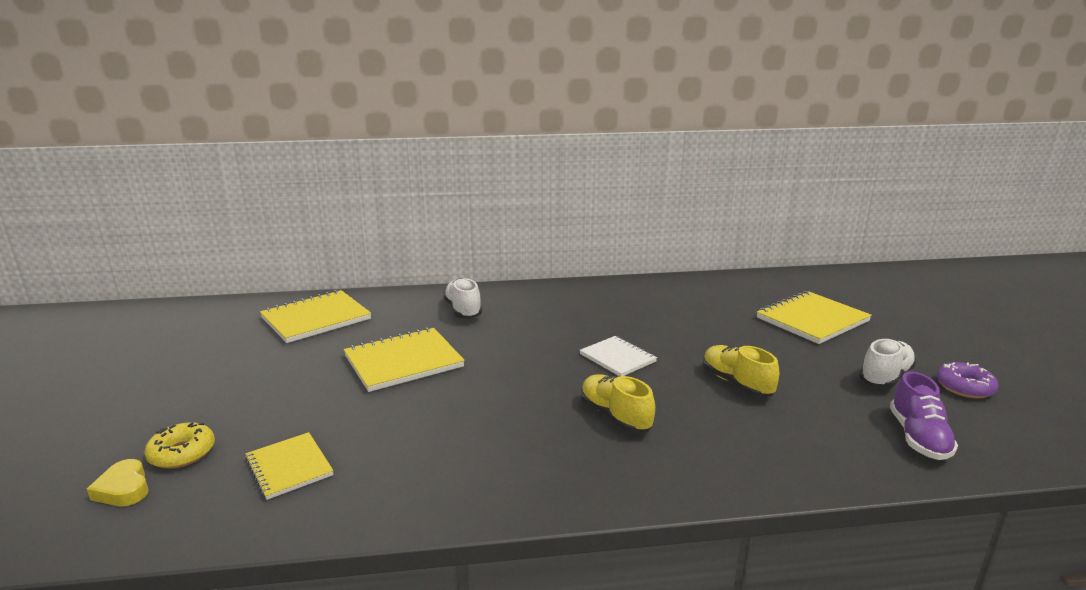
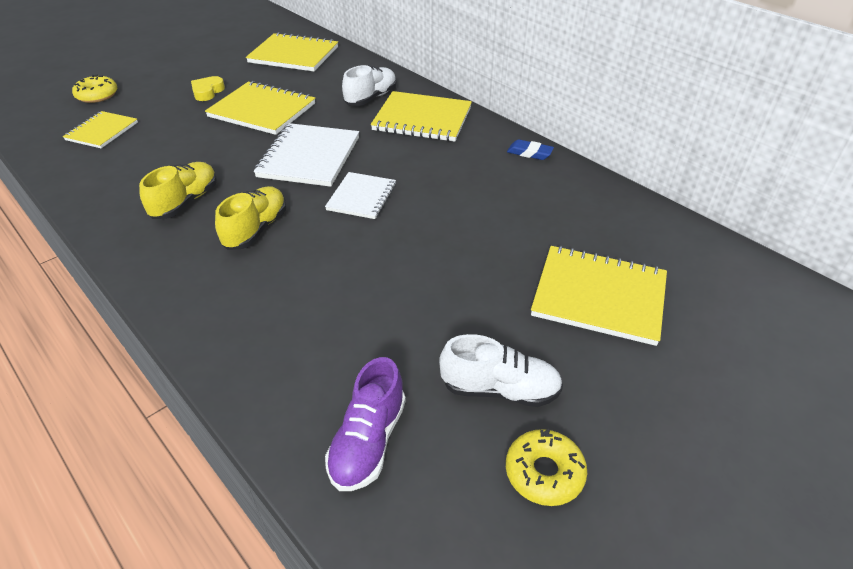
camera: 55 degrees right, 20 degrees up
(123, 489) = (55, 97): yellow heart -> yellow heart (207, 92)
(525, 362) = (309, 157): none -> white notebook
(530, 303) = (422, 119): none -> yellow notebook
(630, 285) = (529, 153): none -> blue eraser
(736, 383) = (376, 279): yellow shoe -> yellow shoe (185, 202)
(918, 437) = (368, 441): purple shoe -> purple shoe turned 45 degrees counterclockwise
(964, 387) = (544, 473): purple donut -> yellow donut

